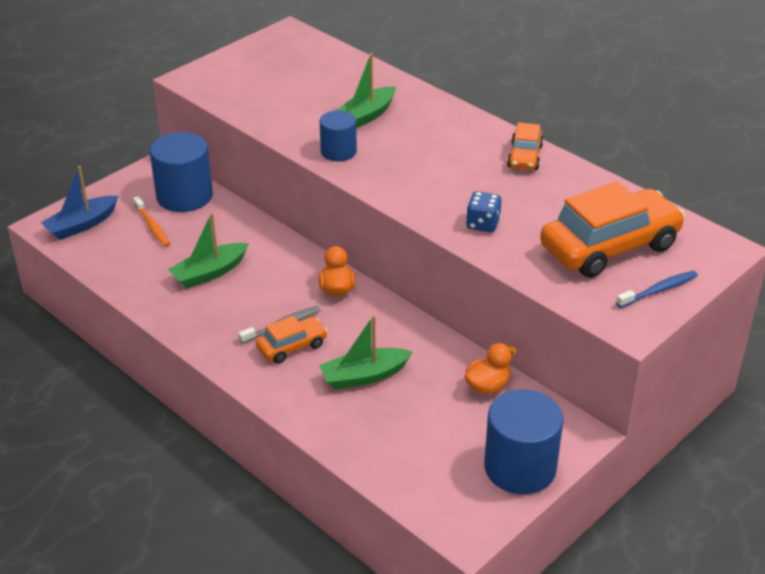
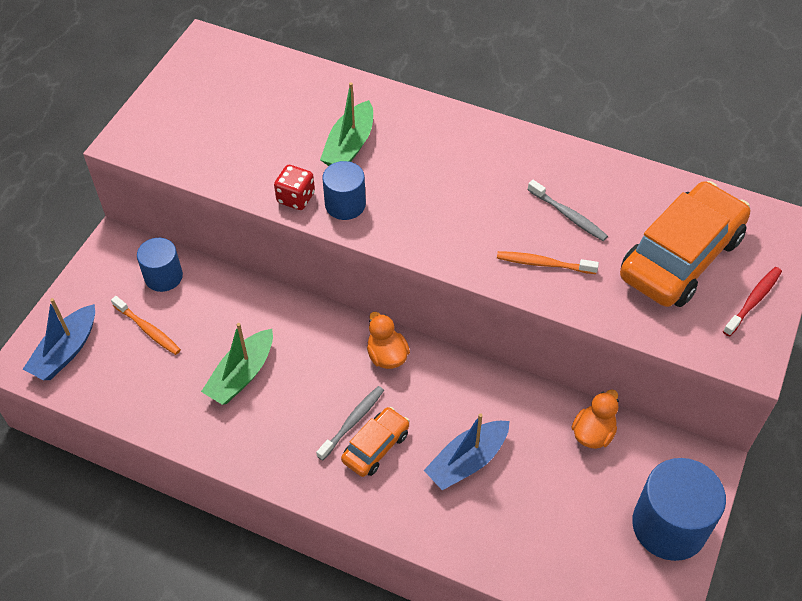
camera: 20 degrees left, 15 degrees up
(184, 196) = (163, 276): blue cylinder -> blue cylinder, size x0.60
(301, 139) = (296, 198): none -> red dice
(364, 376) = (467, 461): green boat -> blue boat
(483, 224) = (543, 264): blue dice -> orange toothbrush
(524, 157) = (541, 158): orange car -> none
(525, 198) = (568, 215): none -> grey toothbrush
(659, 290) = (753, 301): blue toothbrush -> red toothbrush

